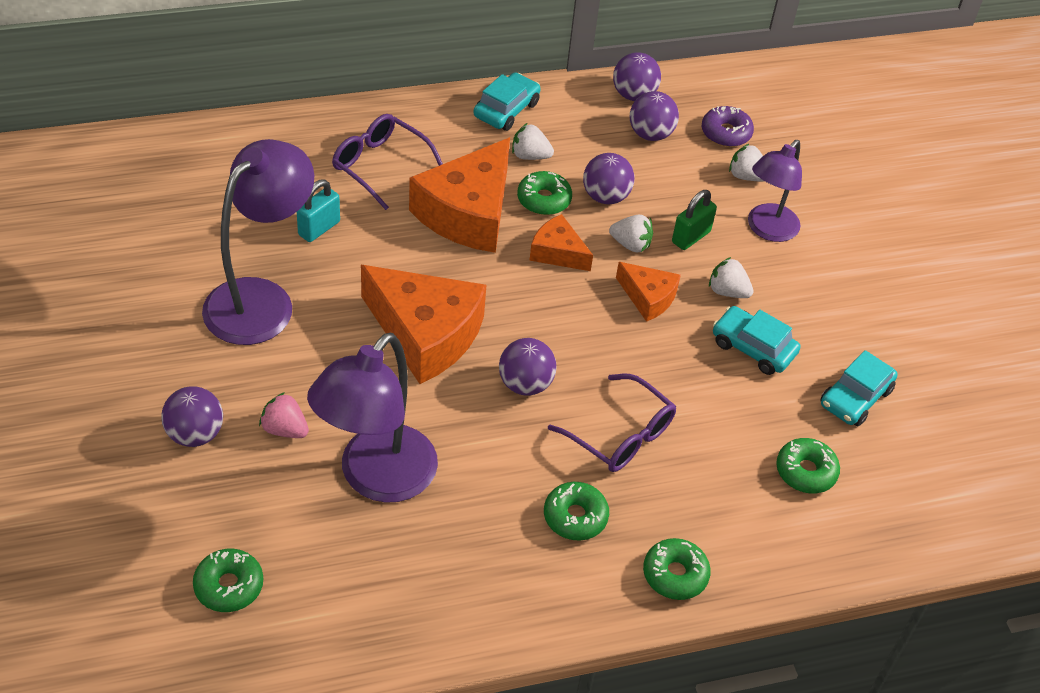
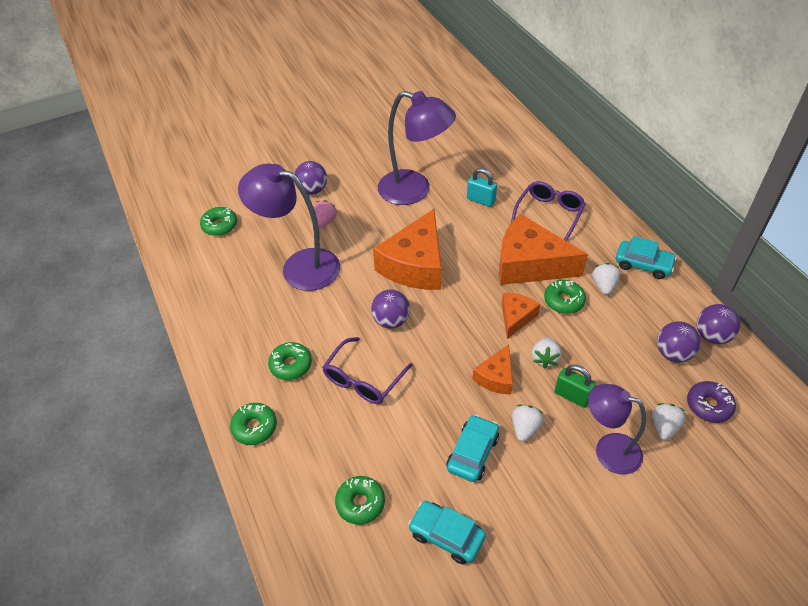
camera: 85 degrees right, 0 degrees up
(605, 196) = (586, 336): purple ball -> none

